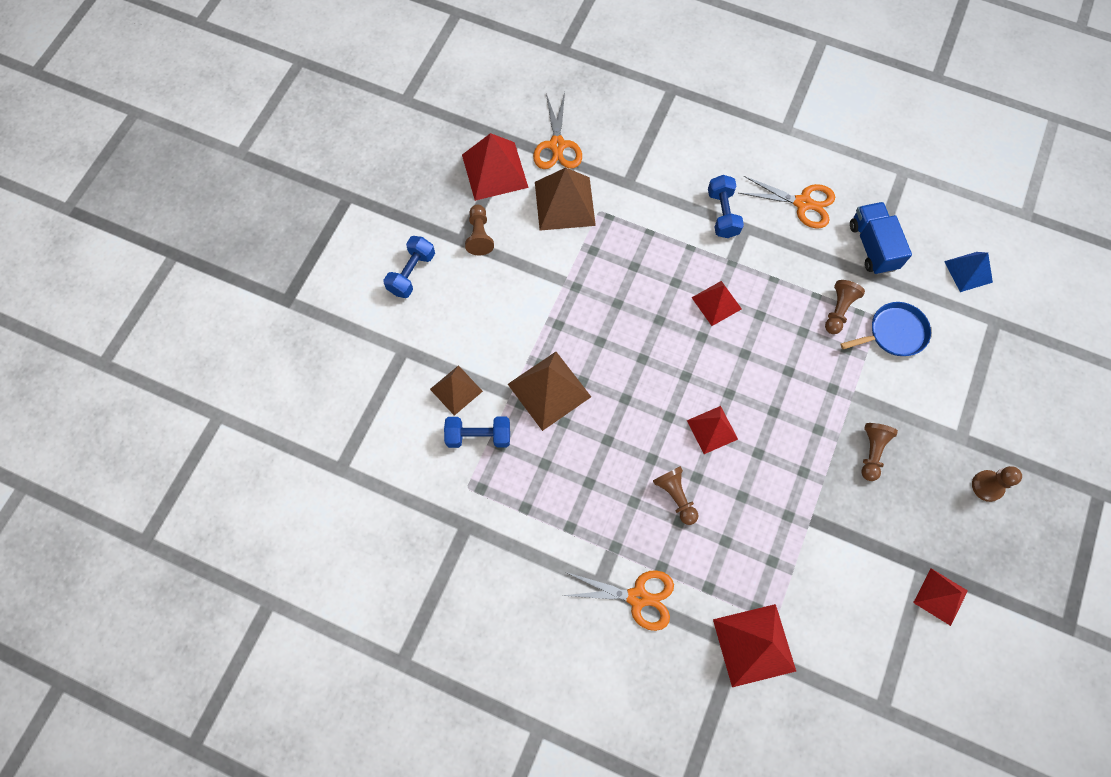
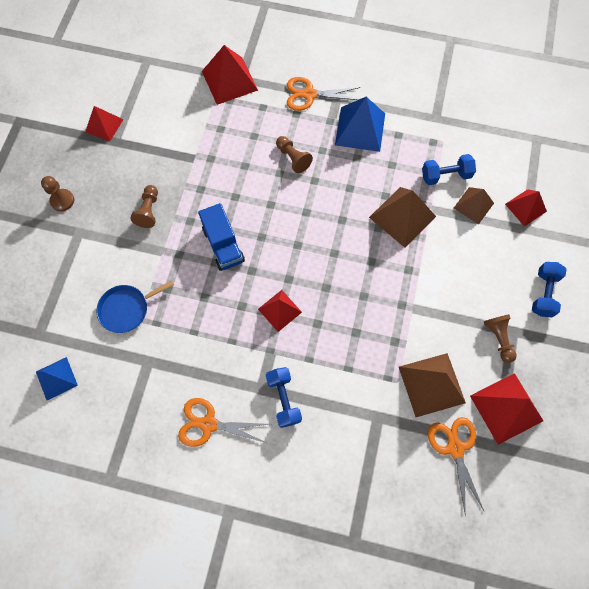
camera: 170 degrees right, 0 degrees up
(575, 526) = (360, 129): none -> blue pyramid
(712, 429) = (271, 208): red pyramid -> red pyramid (525, 207)
(838, 310) = (174, 321): brown pawn -> none
(872, 246) = (143, 389): blue truck -> blue truck (223, 245)

